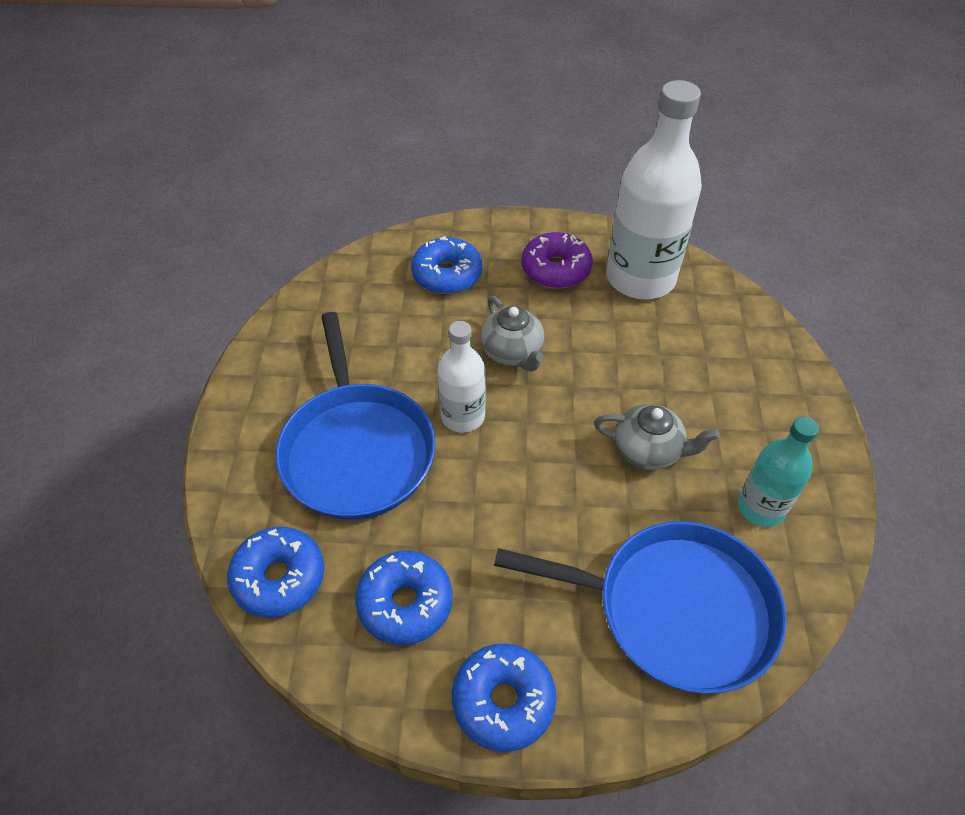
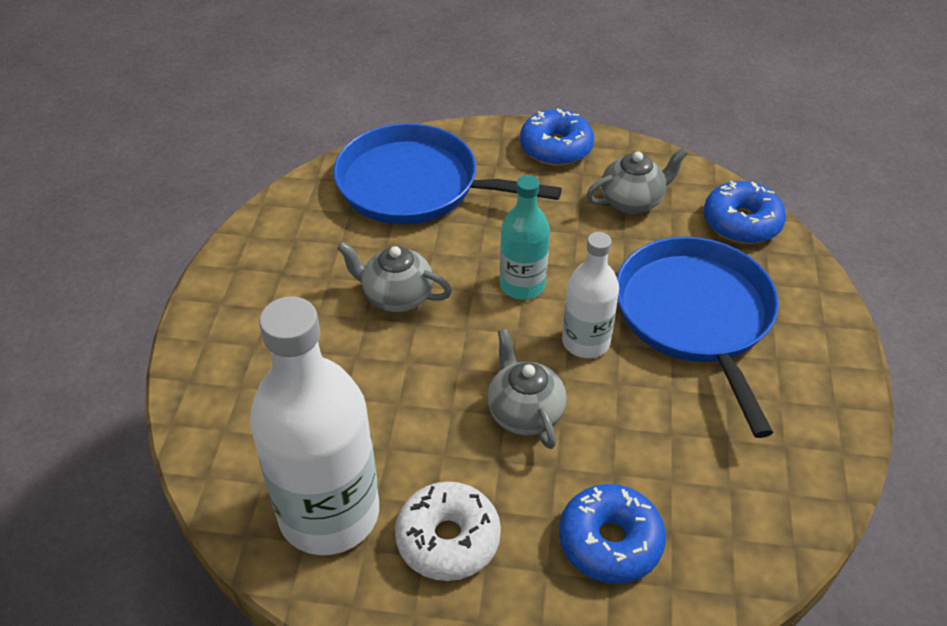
camera: 175 degrees left, 5 degrees down
(405, 603) = (632, 201): blue donut -> grey teapot
(556, 269) = (448, 539): purple donut -> white donut
(761, 507) = (310, 244): turquoise bottle -> turquoise bottle (522, 285)

